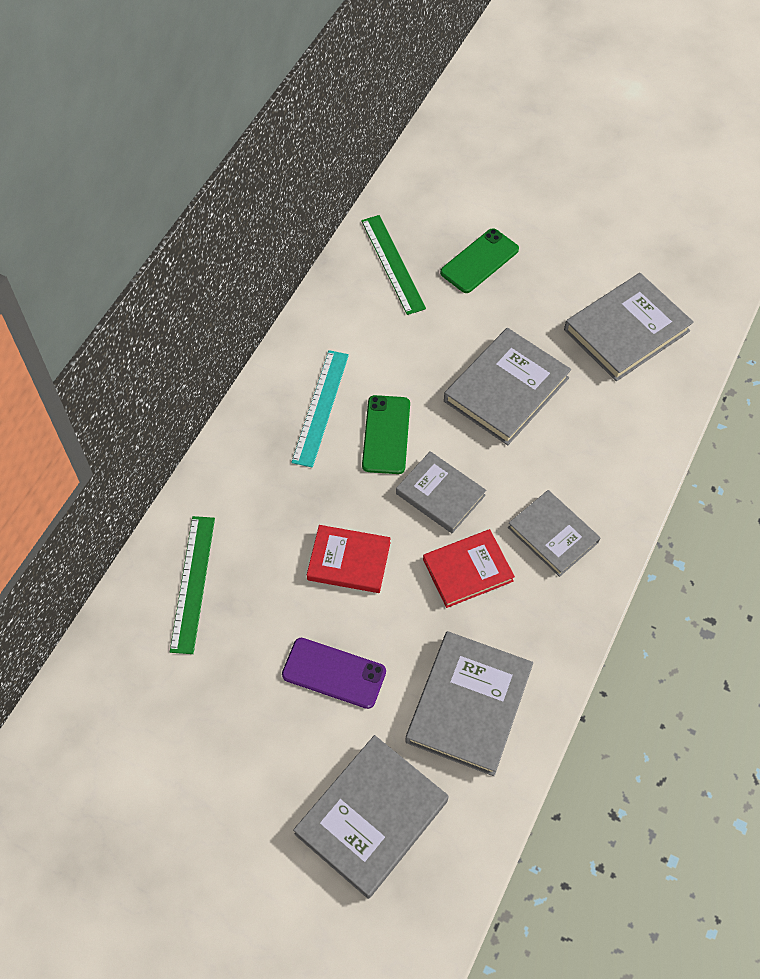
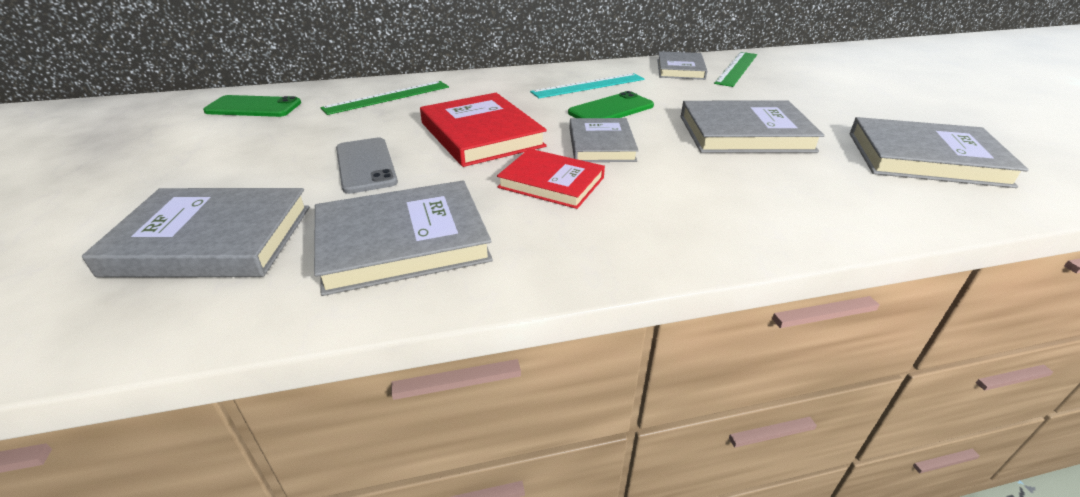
camera: 50 degrees right, 25 degrees down
(334, 673) = (365, 165): purple phone -> grey phone
(349, 561) = (481, 134): red book -> red book, size x1.52
(479, 261) = (811, 88): green phone -> green phone (253, 107)
(553, 535) = (662, 209): grey book -> grey book (680, 69)

